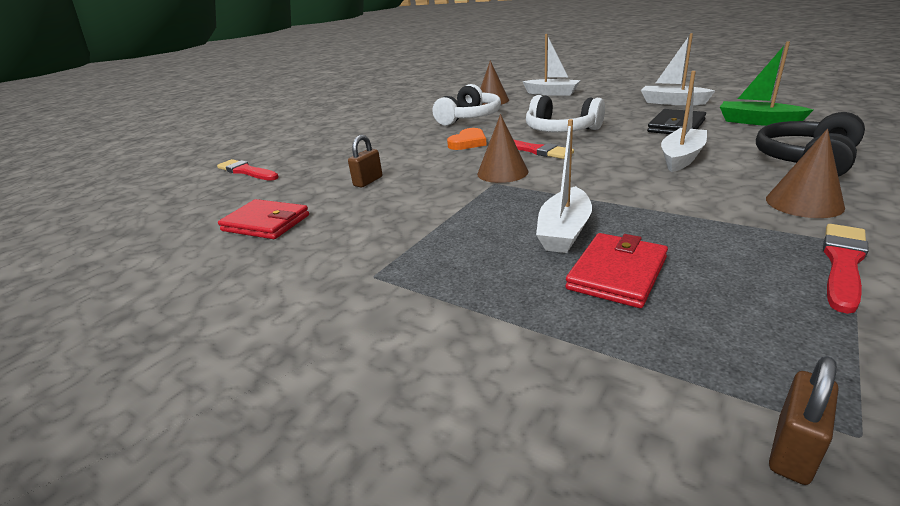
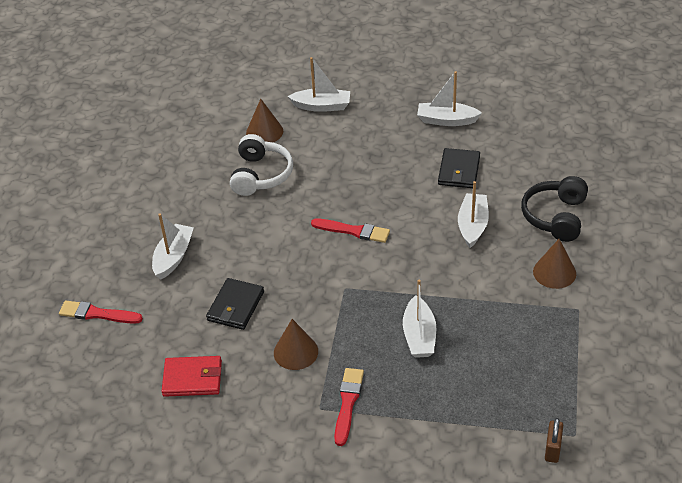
camera: 25 degrees left, 15 degrees up
(349, 149) = (173, 257): none -> white boat
(368, 181) = (235, 306): brown padlock -> black wallet
(468, 142) = (288, 226): orange heart -> none
(502, 172) = (344, 271): brown cone -> brown cone (295, 352)
(561, 130) = (364, 191): white headphones -> none
(617, 273) = (462, 367): red wallet -> none
(757, 122) = (520, 155): green boat -> none
(843, 263) = (573, 329): red brush -> red brush (348, 403)

